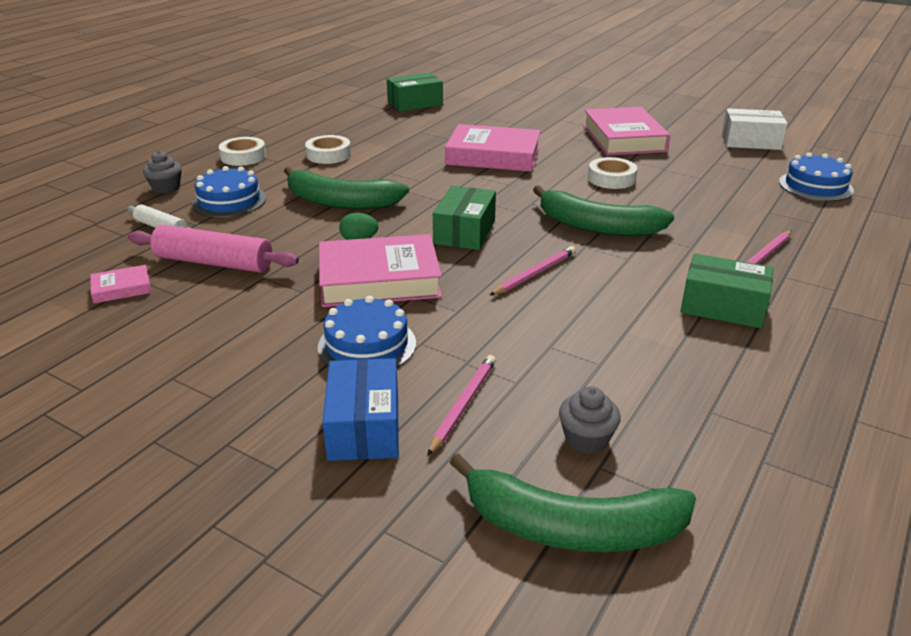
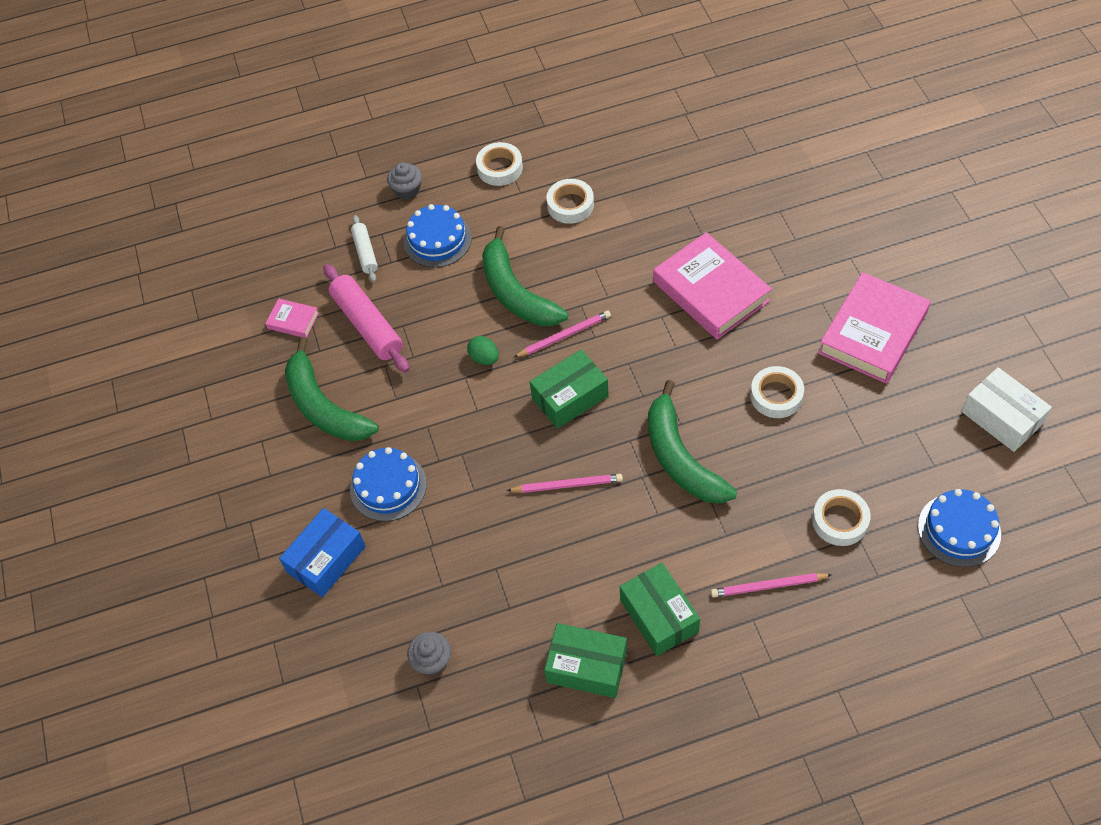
camera: 45 degrees right, 25 degrees up
(379, 279) = (456, 419): pink book -> none
(415, 103) = (736, 142): green box -> green box (586, 666)
(463, 404) = (393, 582): pink pencil -> pink pencil (564, 336)
(572, 527) = (360, 712): green banana -> green banana (324, 407)
(747, 210) = (840, 521): none -> white tape

